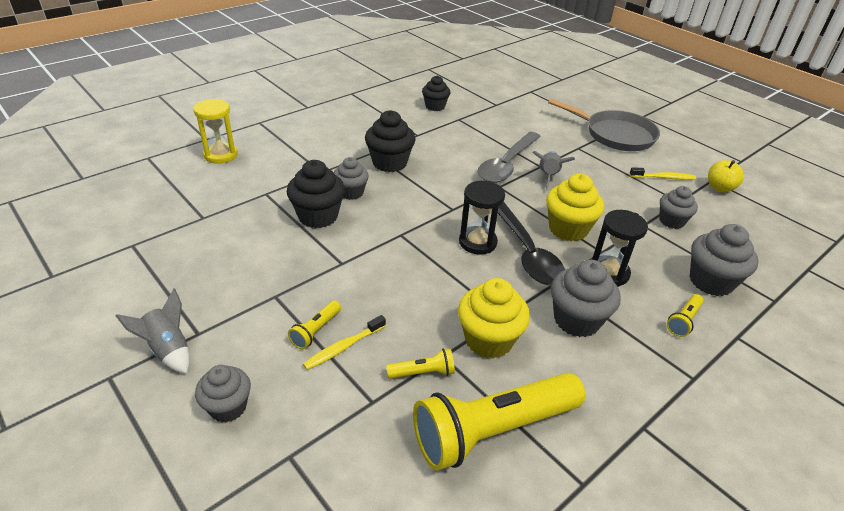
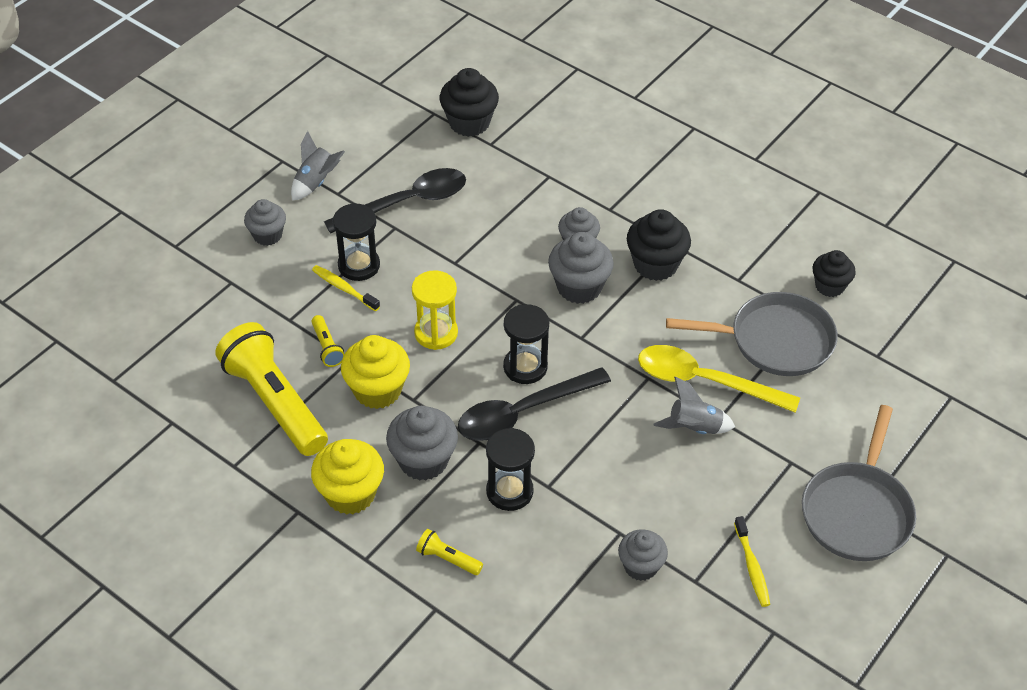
camera: 80 degrees right, 10 degrees up
(220, 155) = (606, 119): yellow hourglass -> yellow hourglass (436, 333)
(246, 282) = (407, 203): none -> black spoon
(315, 331) = (359, 265): yellow flashlight -> black hourglass
(318, 216) = (523, 227): black cupcake -> black cupcake (469, 123)
(476, 133) = (775, 341): none -> grey pan
(506, 164) = (705, 381): grey spoon -> yellow spoon
(568, 229) = (581, 452): yellow cupcake -> yellow cupcake (350, 494)
(711, 281) = (525, 595): grey cupcake -> grey cupcake (579, 287)
(719, 188) = (754, 639): yellow apple -> none

